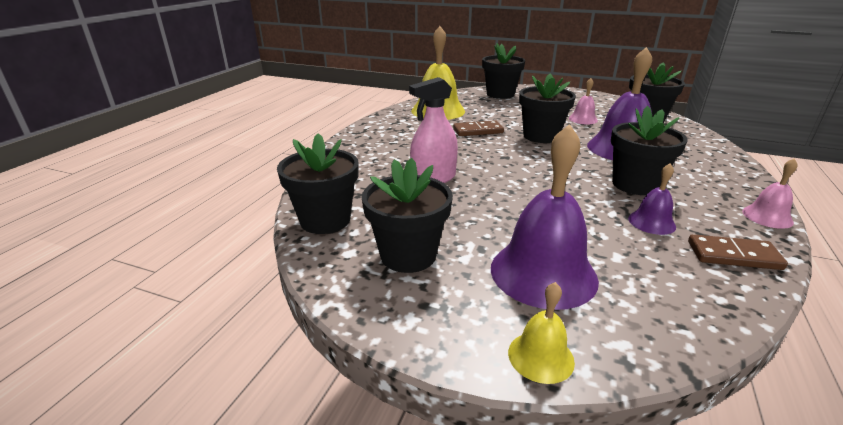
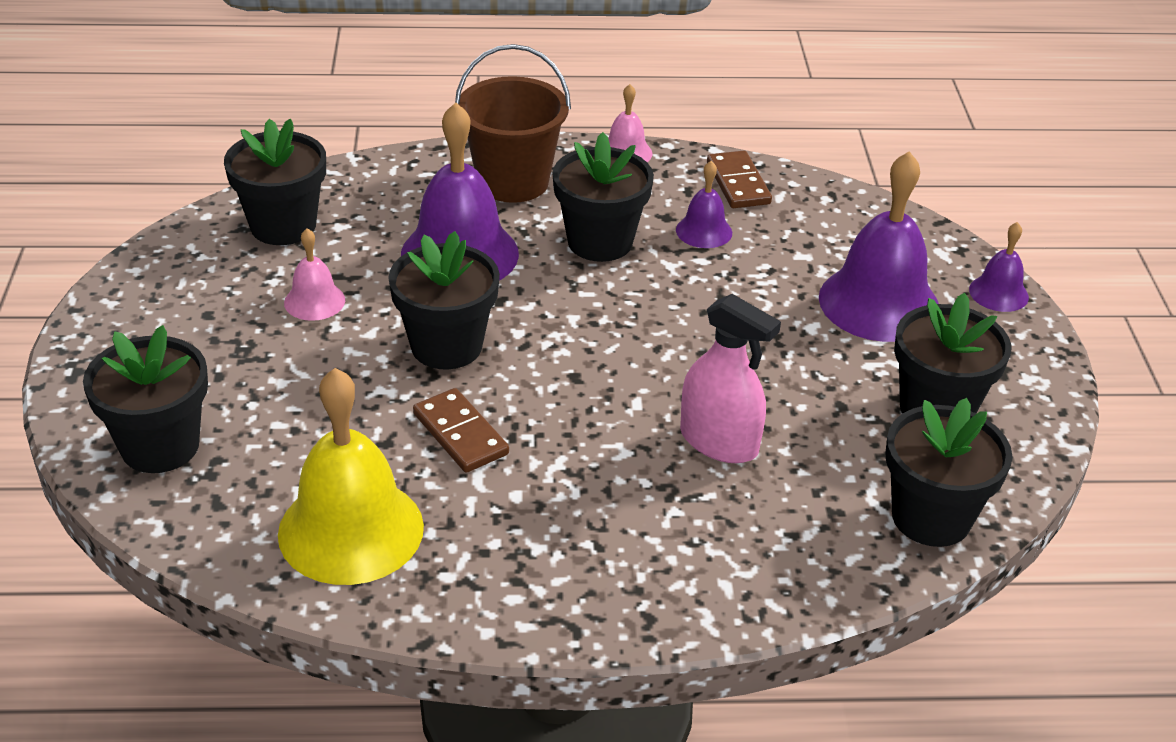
camera: 115 degrees left, 10 degrees up
(541, 356) = (998, 293): yellow bell -> purple bell
(706, 172) = (512, 182): none -> brown bucket

